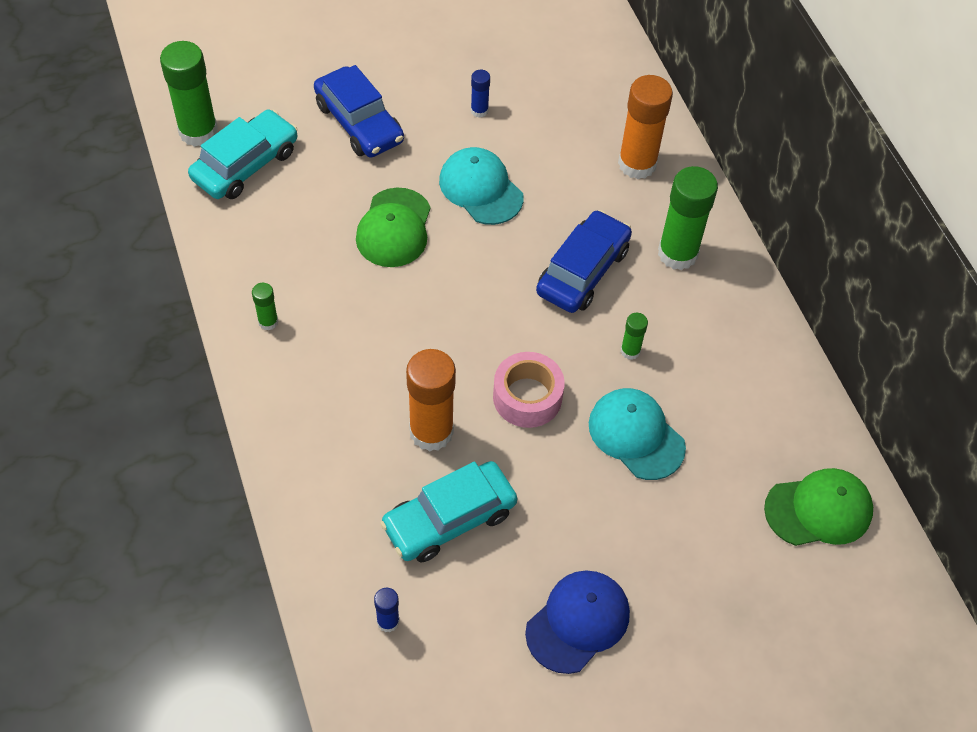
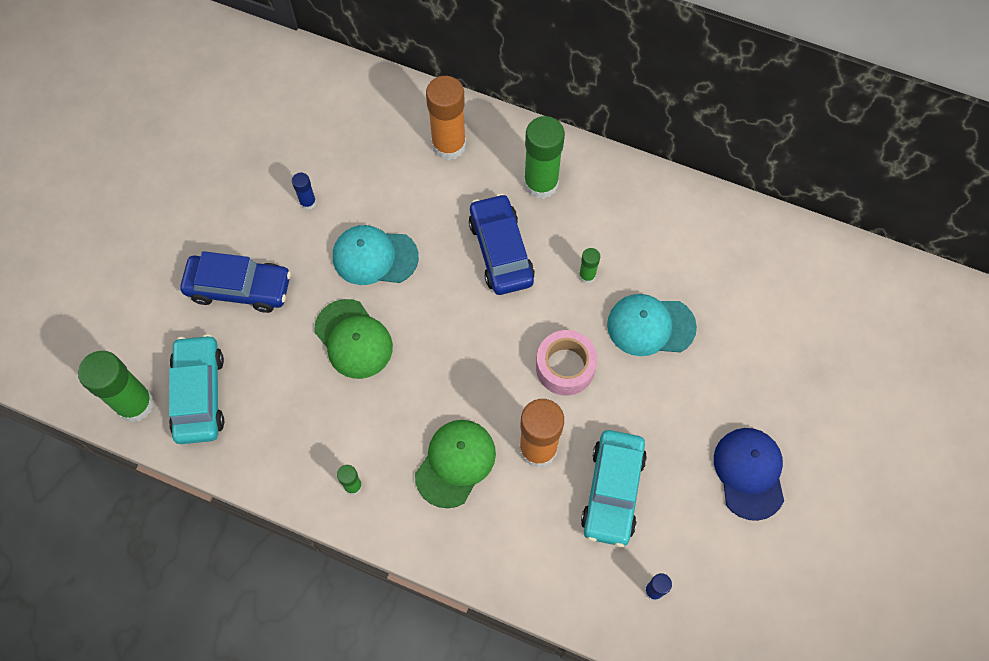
camera: 45 degrees left, 10 degrees up
(818, 510) = (790, 268): green cap -> green cap (455, 463)

